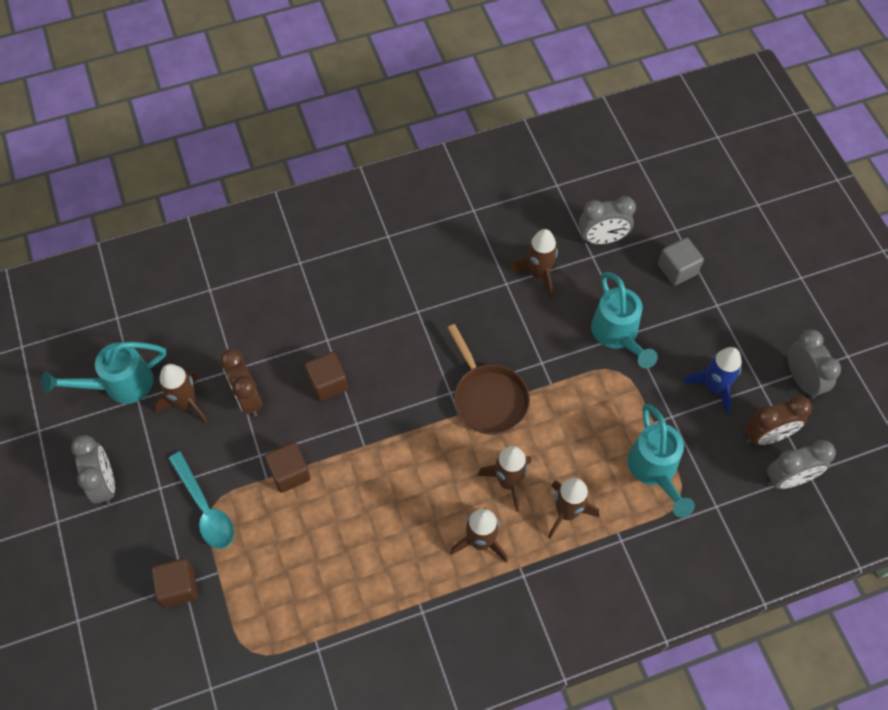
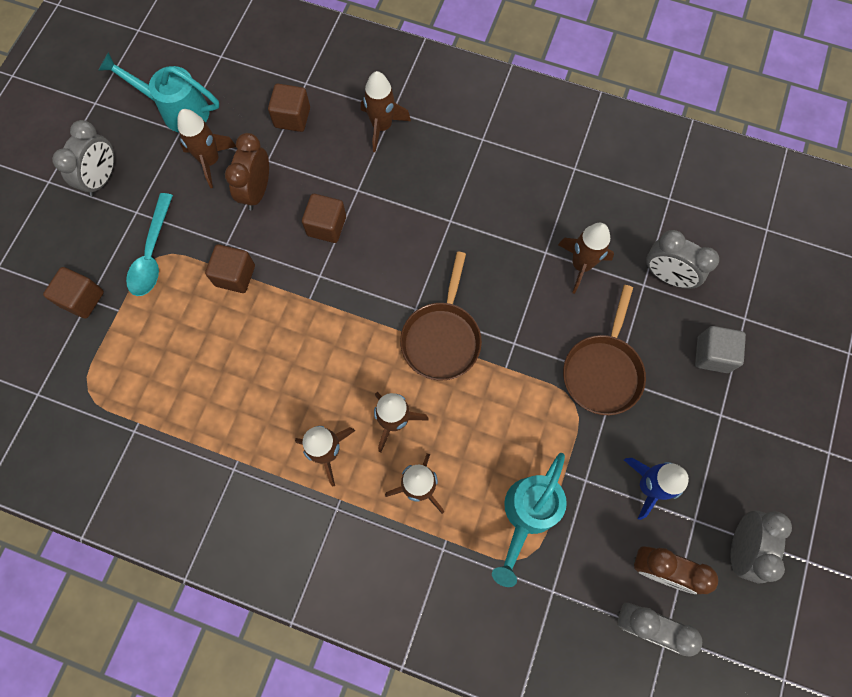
camera: 40 degrees right, 10 degrees up
(223, 323) = (292, 117): none -> brown cube
(302, 280) = (382, 127): none -> brown rocket
(617, 335) = (602, 371): turquoise watering can -> brown pan

